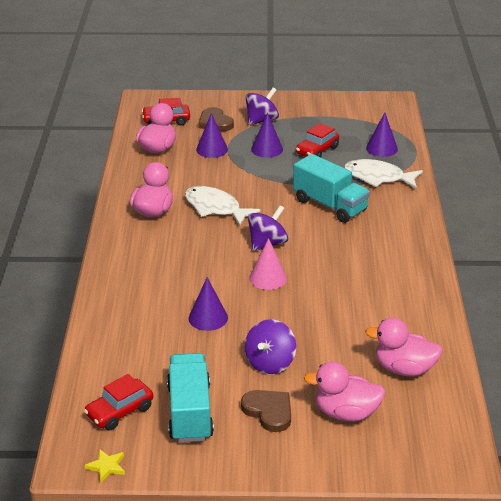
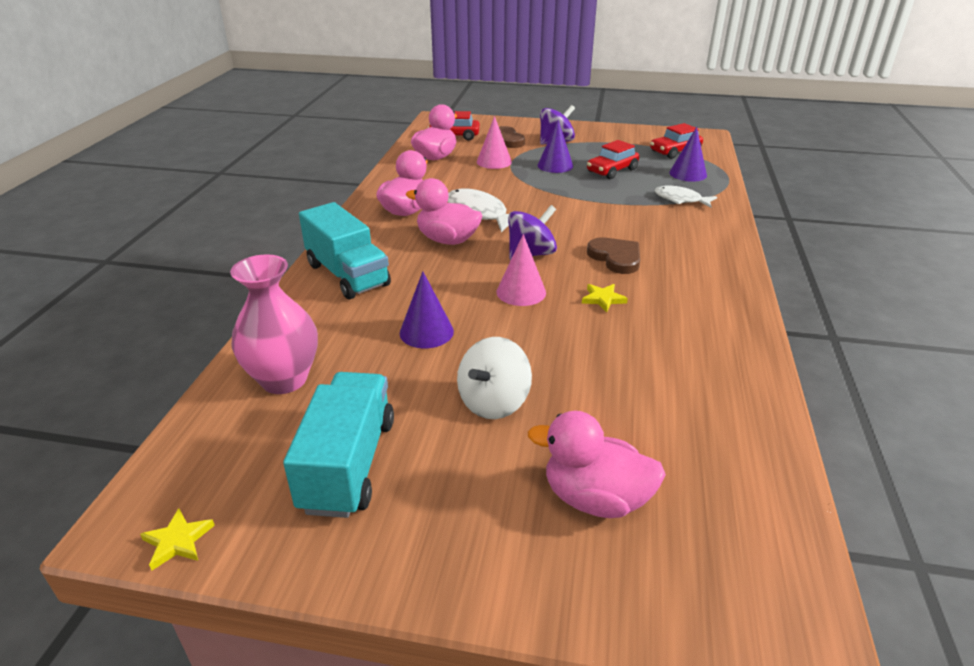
camera: 10 degrees right, 0 degrees up
(119, 411) = (246, 449): red car -> red car (675, 152)
(121, 364) = (284, 379): none -> pink vase
(212, 149) = (494, 162): purple cone -> pink cone
(269, 411) = (470, 479): brown heart -> brown heart (616, 258)
(270, 363) = (493, 402): purple spinning top -> white spinning top
(329, 277) = (603, 299): none -> yellow star
(330, 205) = (617, 221): turquoise truck -> turquoise truck (347, 275)
(378, 177) = (680, 199): white fish -> white fish, size x0.65
(404, 369) = (698, 436): pink duck -> pink duck (447, 240)

